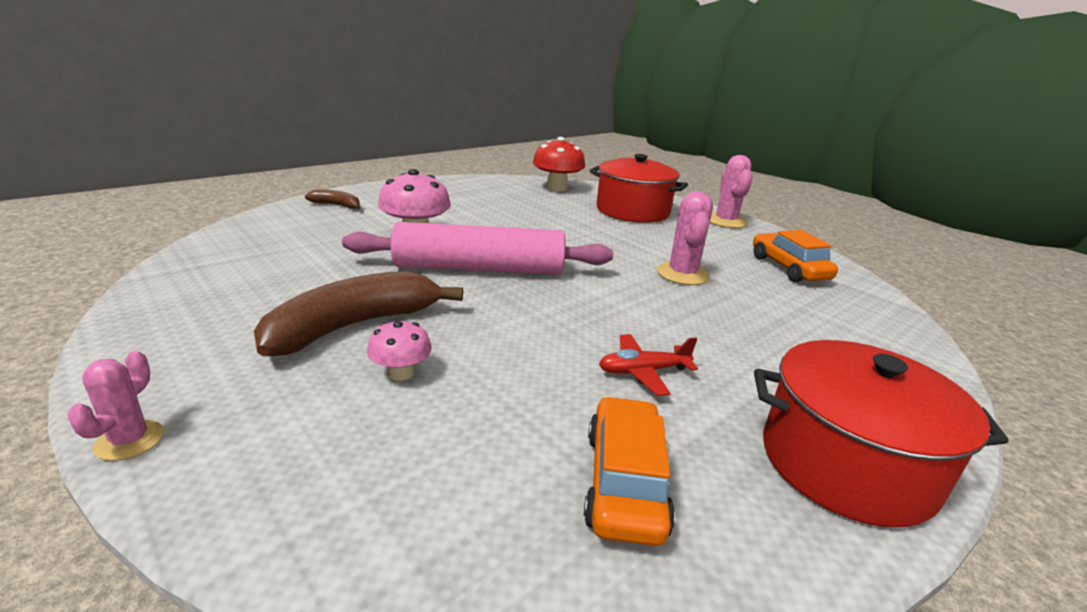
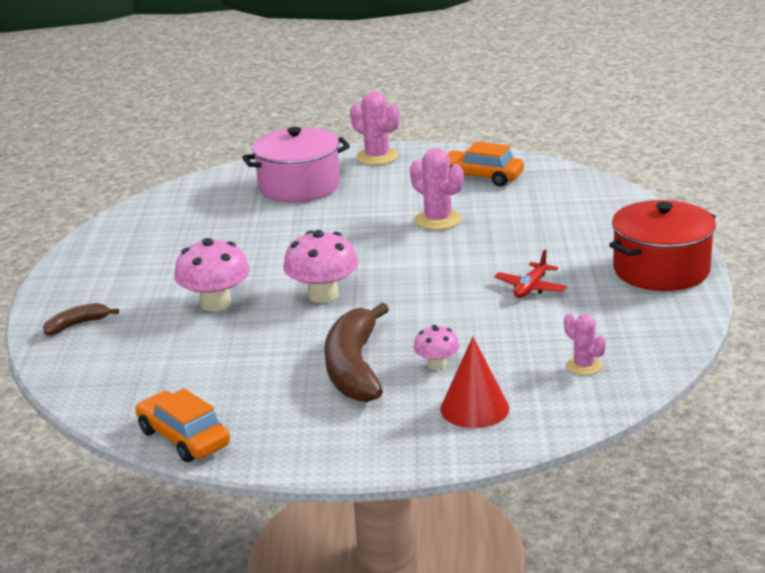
camera: 45 degrees left, 0 degrees up
(130, 440) = (407, 462): pink cactus -> pink cactus (584, 366)
(308, 443) = (474, 408): none -> red cone
(479, 269) = (323, 295): pink rolling pin -> pink mushroom
(557, 188) = (190, 198): red mushroom -> none
(625, 482) = (606, 331): orange car -> orange car (183, 438)
(632, 211) = (299, 186): red pot -> pink pot

